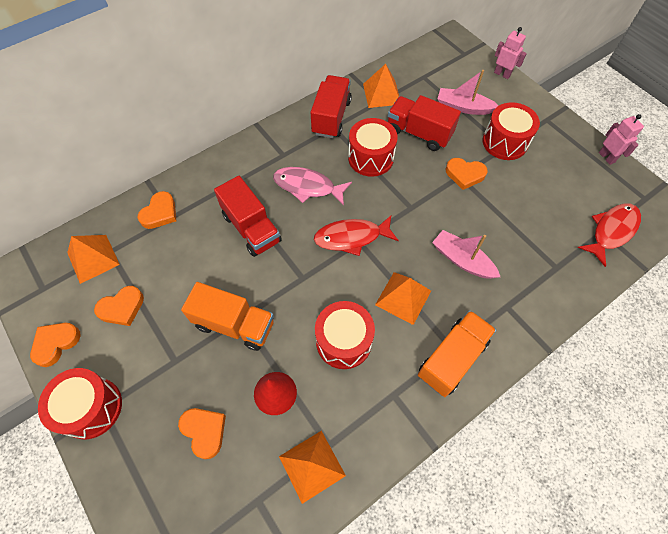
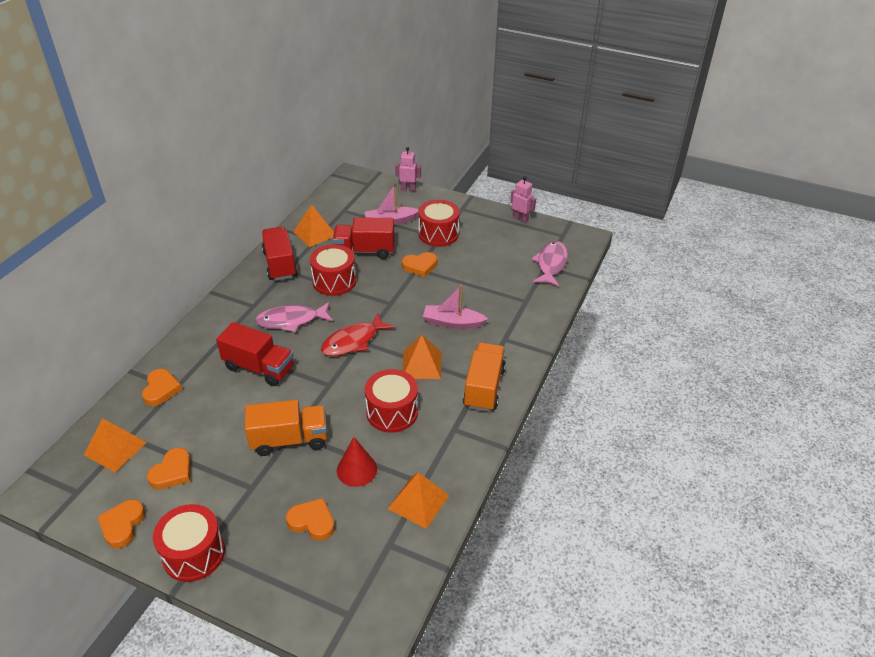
camera: 30 degrees left, 20 degrees down
(611, 231) = (551, 264): red fish -> pink fish

